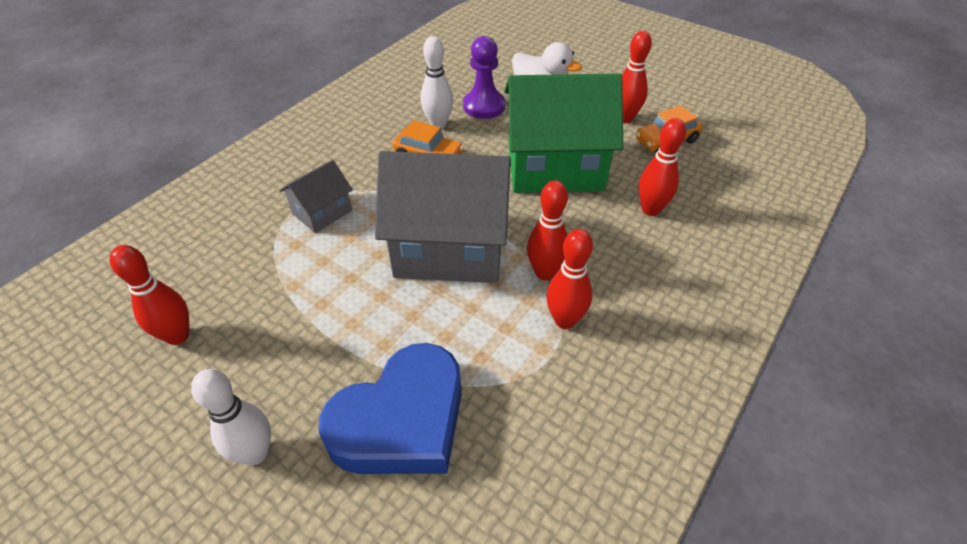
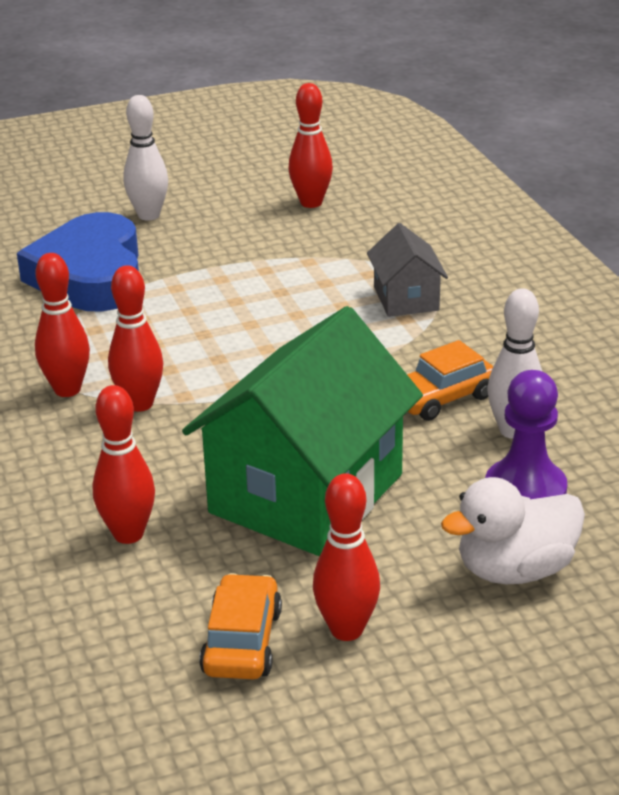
camera: 125 degrees right, 15 degrees down
(449, 247) = (253, 358): grey house -> none

